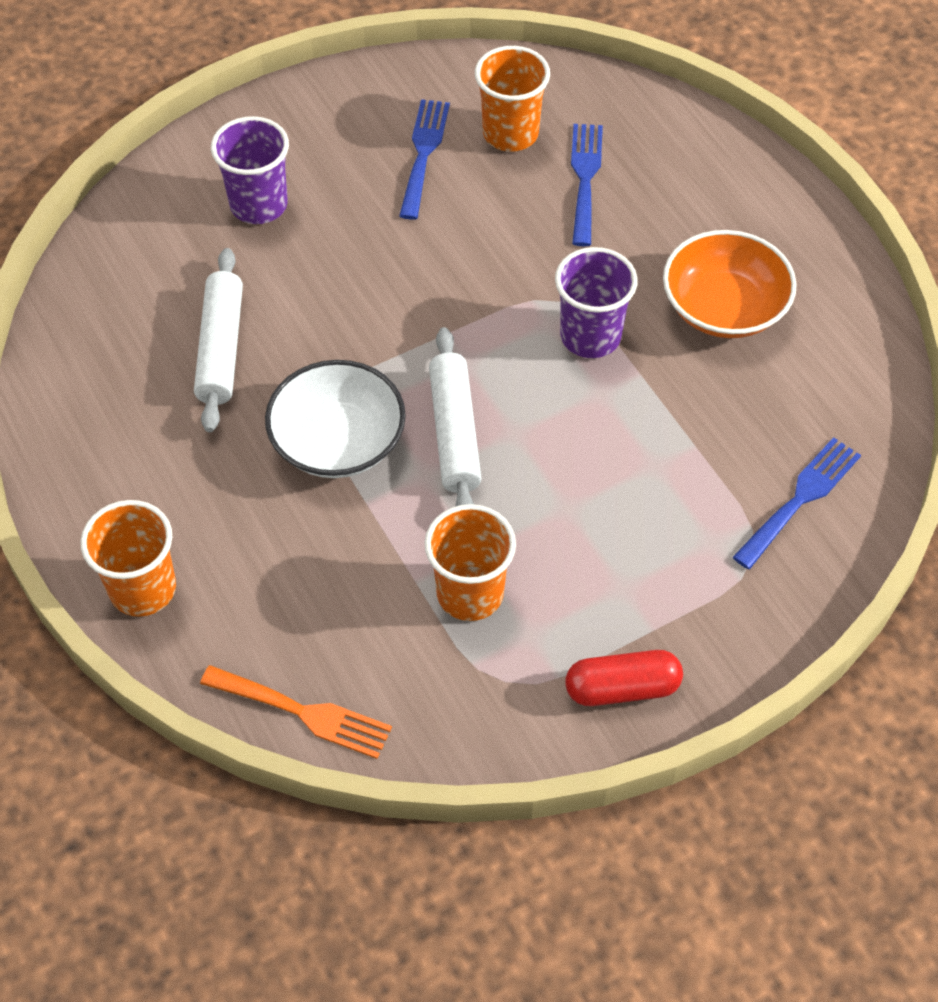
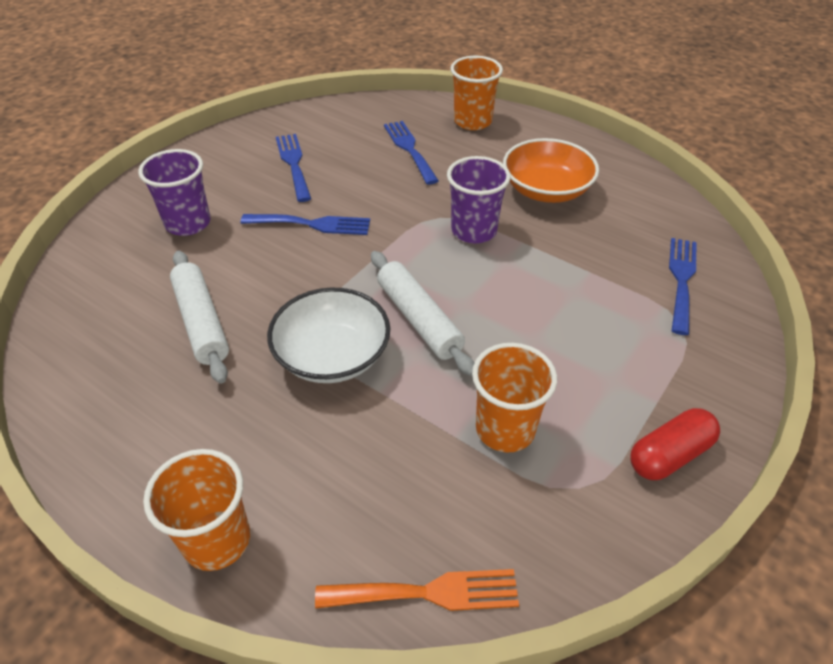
camera: 25 degrees left, 10 degrees down
(401, 257) = (312, 224): none -> blue fork
(510, 133) = (346, 139): orange cup -> orange cup (472, 121)

